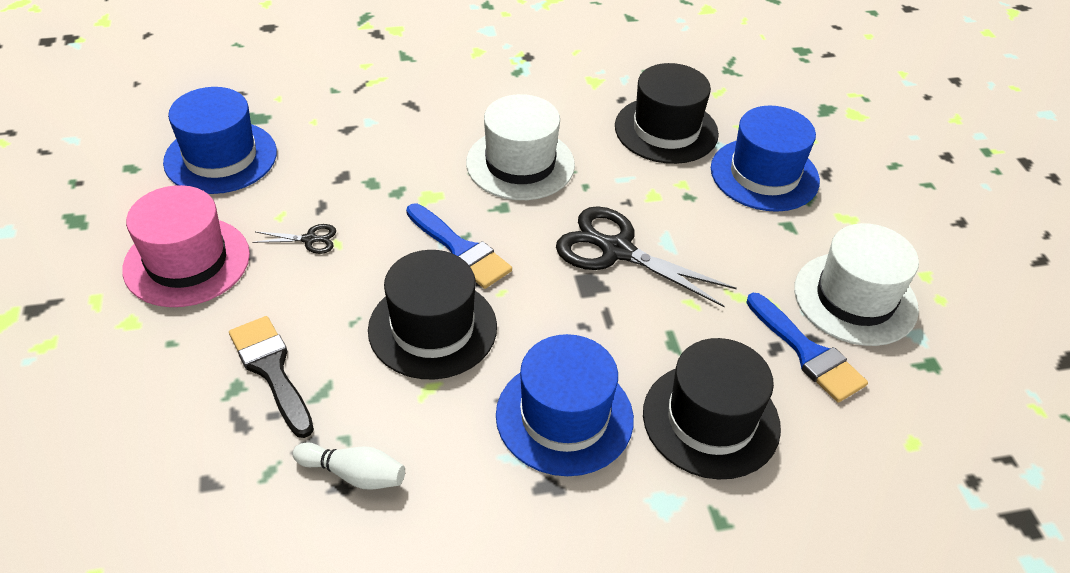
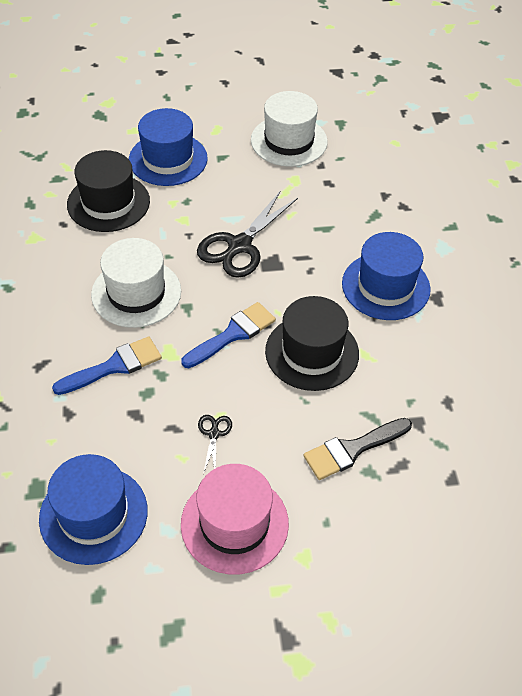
camera: 85 degrees left, 5 degrees up
(354, 474) = (437, 395): white bowling pin -> none
(711, 420) = (384, 220): black hat -> none
(807, 353) = (332, 170): blue brush -> blue brush (114, 366)

